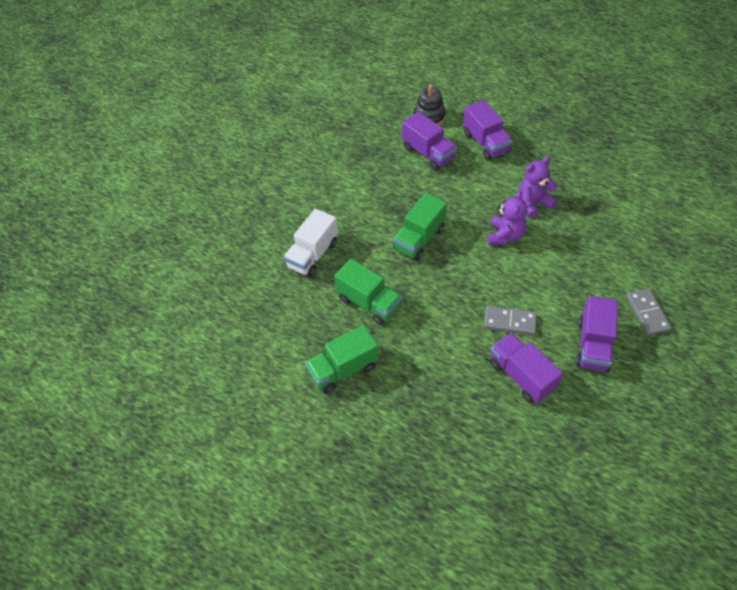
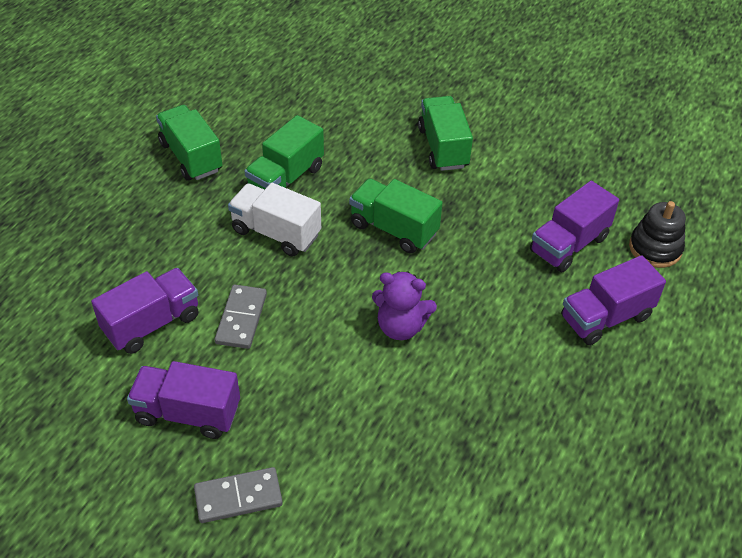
camera: 85 degrees right, 5 degrees down
(312, 255) = (366, 128): white truck -> white truck (276, 233)
(336, 211) = (443, 147): none -> green truck
(533, 203) = (472, 370): purple teddy bear -> none

